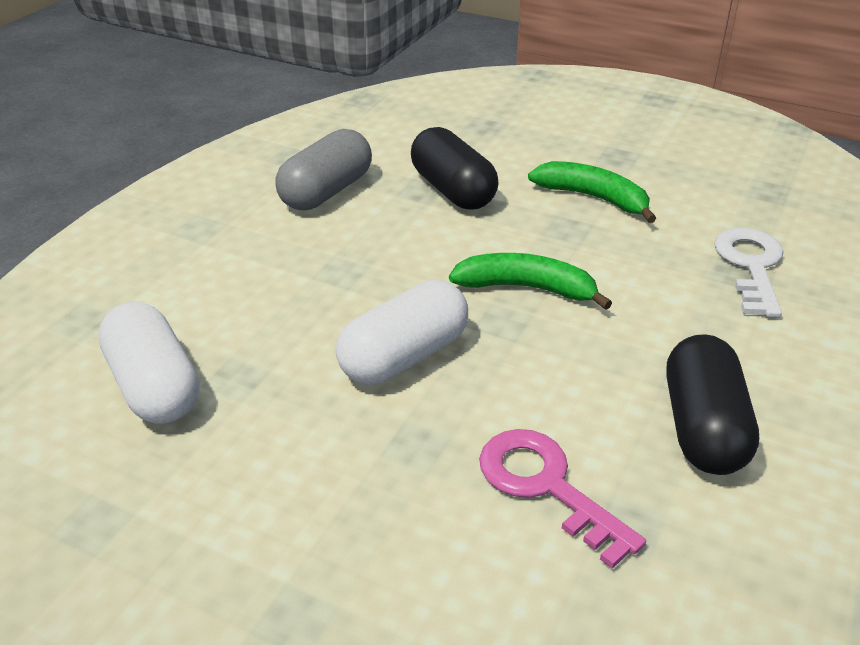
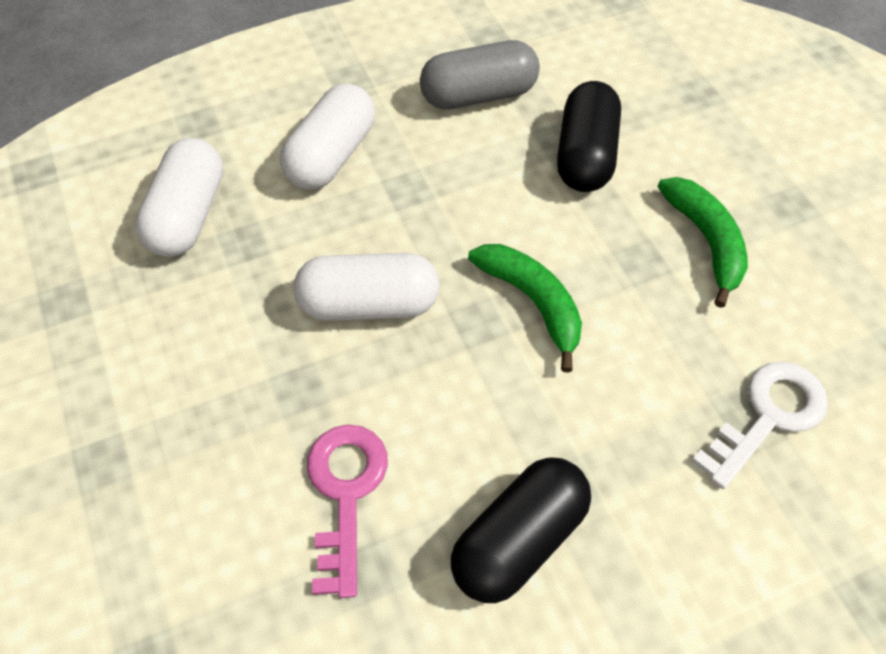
camera: 40 degrees right, 20 degrees up
(247, 281) = (332, 156): none -> white capsule

